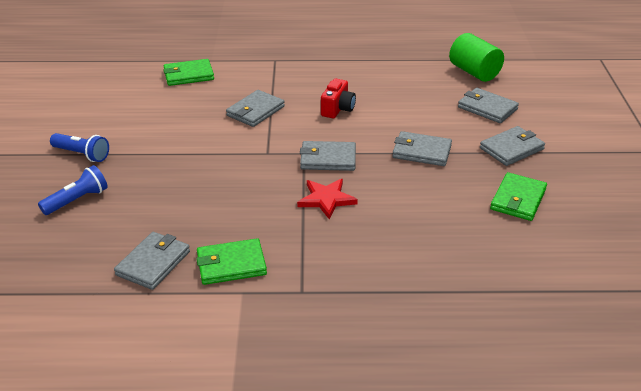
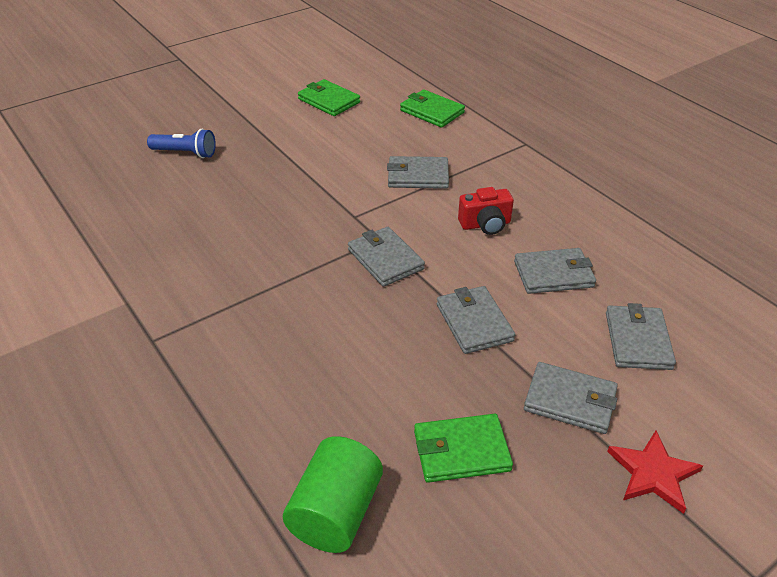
camera: 55 degrees right, 5 degrees up
(82, 154) = (249, 123): blue flashlight -> none
(153, 263) = (132, 232): grey wallet -> grey wallet (553, 274)
(231, 265) = (161, 277): green wallet -> green wallet (329, 101)
(326, 199) = (313, 290): red star -> red star (653, 473)
(474, 72) = (708, 294): green cylinder -> green cylinder (335, 512)

